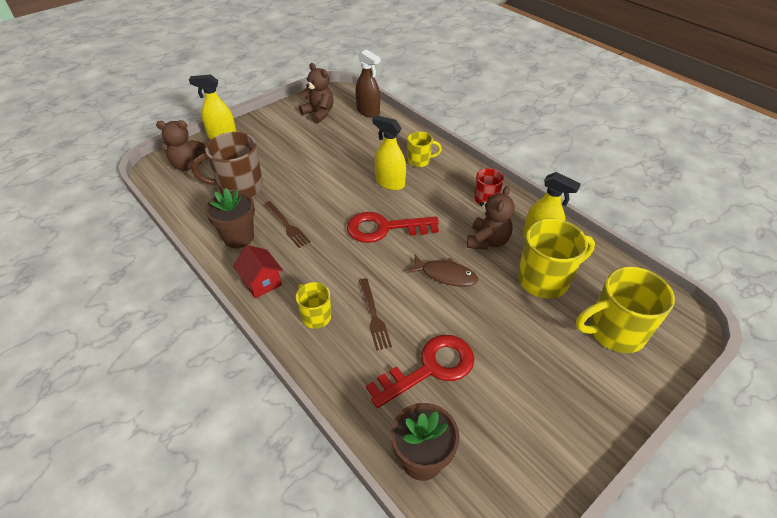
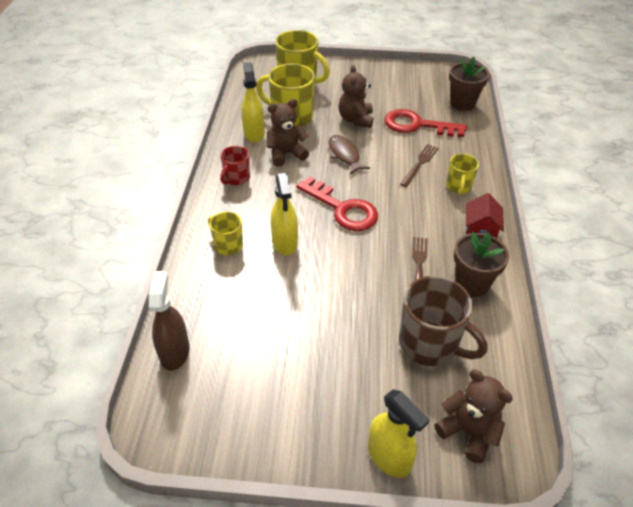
camera: 135 degrees left, 0 degrees up
(319, 114) = (229, 400): brown teddy bear -> brown teddy bear (356, 120)

